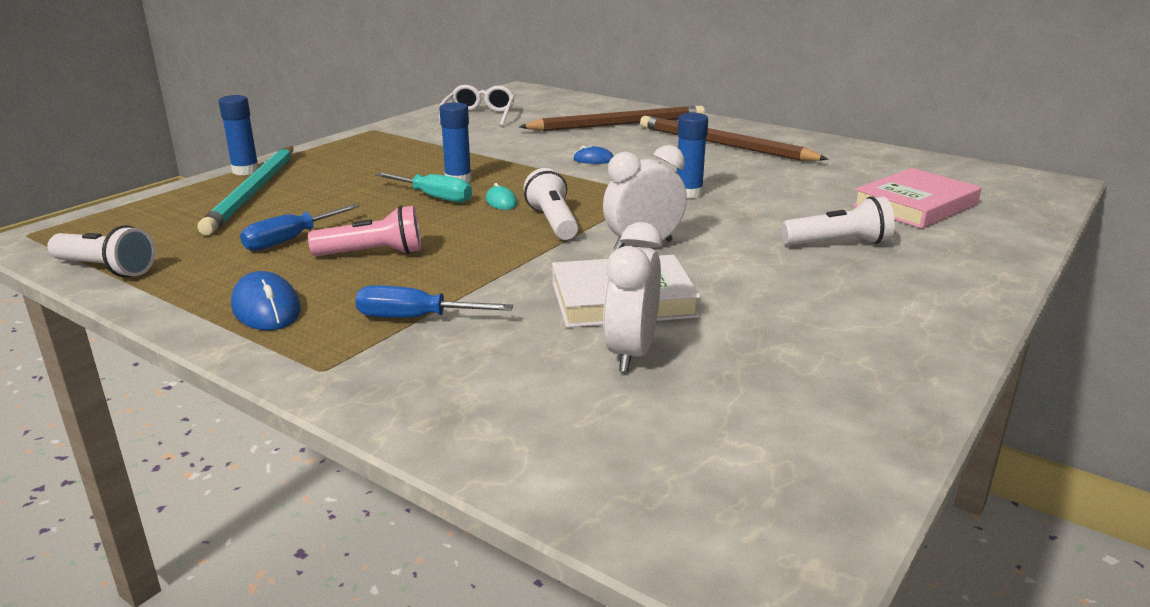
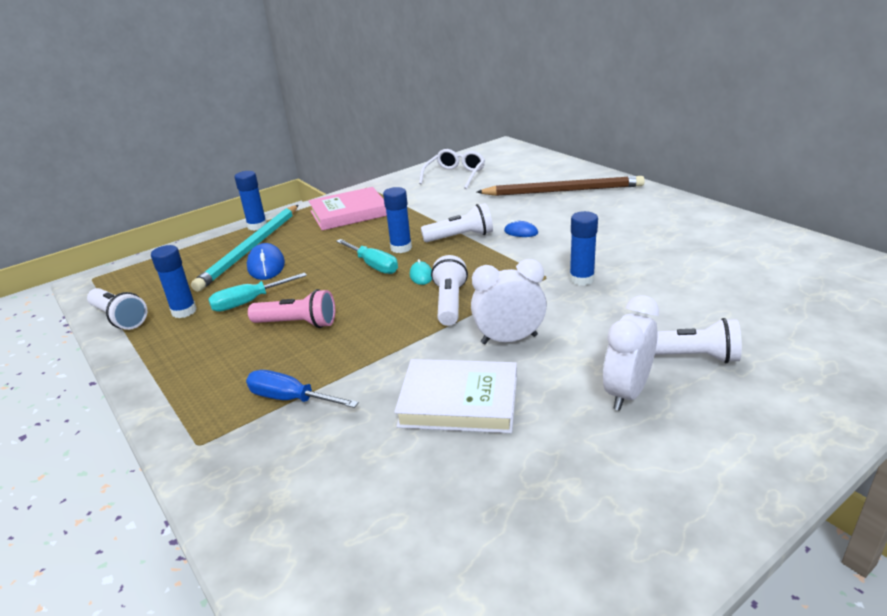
camera: 20 degrees right, 5 degrees up
(201, 255) = (184, 311): none -> blue glue stick
(266, 308) = (196, 372): blue mouse -> blue mouse (266, 265)
(291, 240) = (249, 302): blue screwdriver -> turquoise screwdriver
(525, 167) = (460, 237): none -> white flashlight
(631, 353) = (432, 467): white clock -> white clock (626, 392)
(723, 144) = (645, 221): brown pencil -> none
(915, 205) = (794, 314): pink book -> pink book (349, 213)

